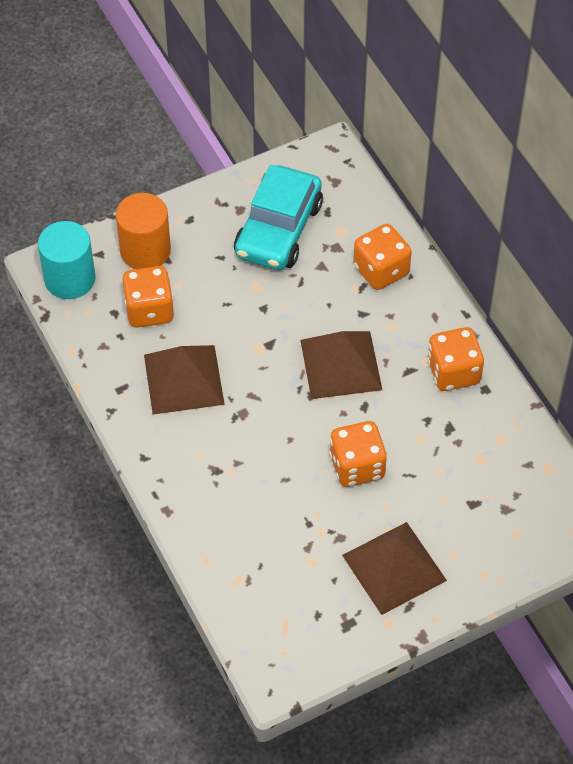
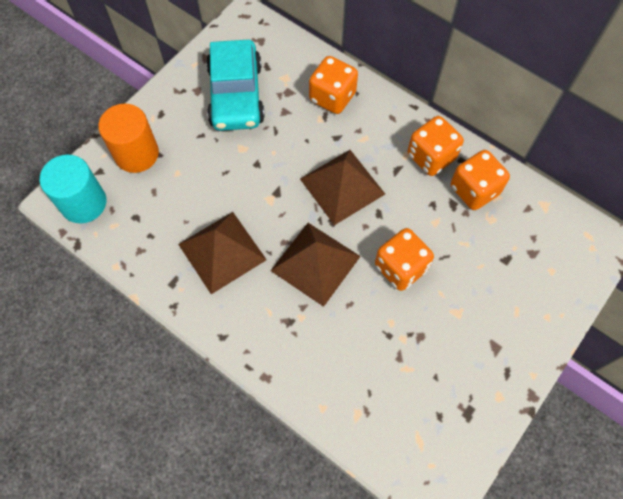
camera: 25 degrees left, 10 degrees up
(149, 310) = (164, 203): orange dice -> orange dice (474, 190)
(394, 567) = (477, 343): brown pyramid -> brown pyramid (315, 263)

